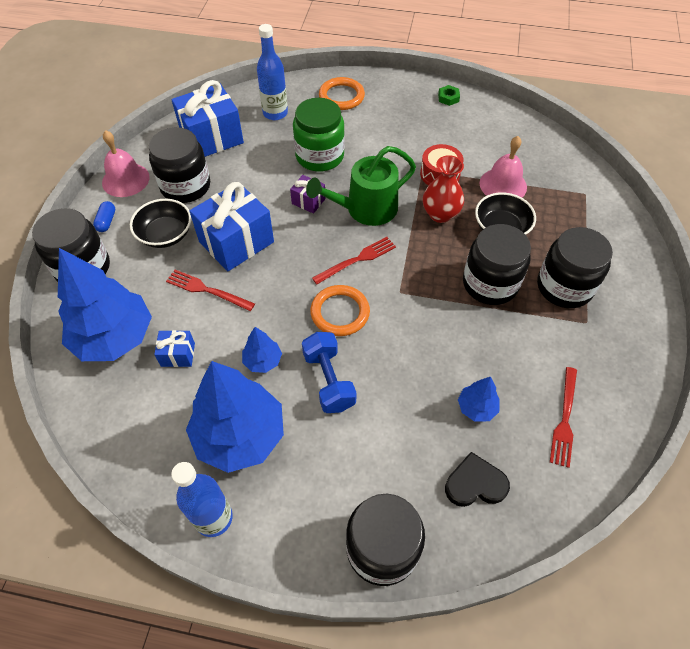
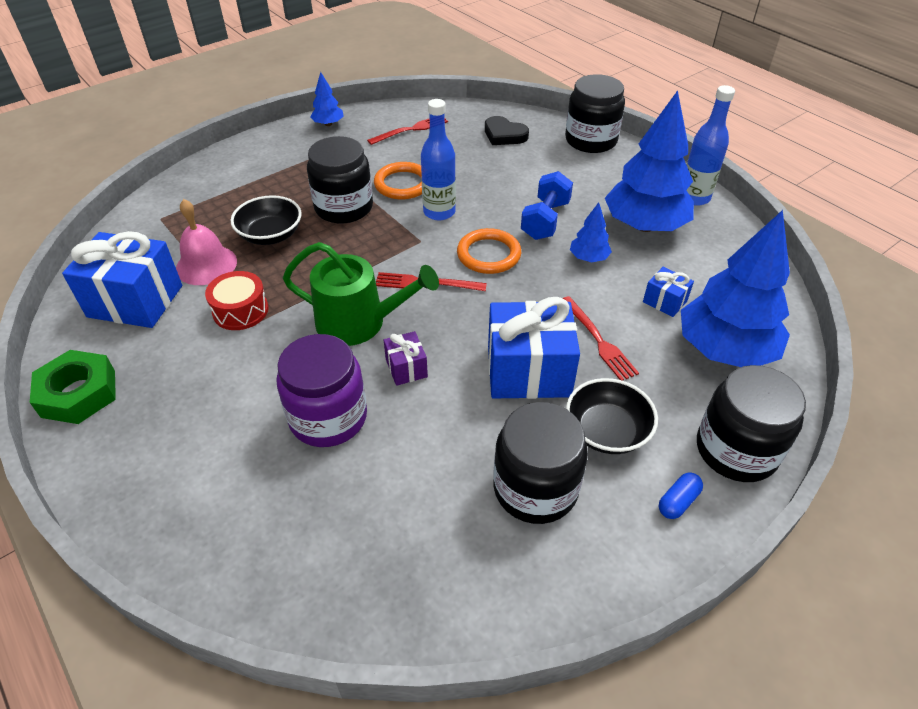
camera: 140 degrees left, 10 degrees down
(125, 179) = (616, 562): pink bell -> none
(212, 138) = (434, 555): blue gift -> blue gift (135, 301)
(275, 113) = (301, 536): blue bottle -> blue bottle (439, 212)
(319, 156) = (328, 417): green jar -> purple jar
(341, 96) = (182, 497): orange ring -> orange ring (403, 184)
(440, 214) = (300, 275): red vase -> none
(448, 98) = (78, 393): green nut -> green nut, size x2.06
(476, 408) = (457, 158): blue tree -> blue tree (328, 124)
(564, 287) = (296, 177): black jar -> none

